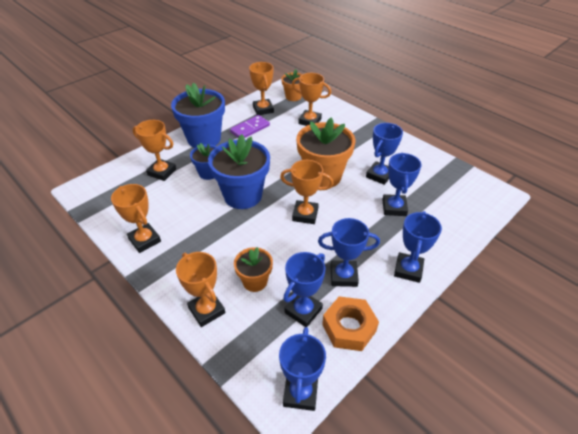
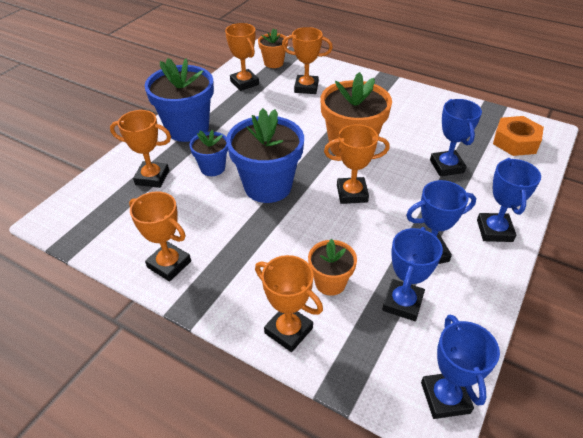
camera: 15 degrees left, 0 degrees up
(250, 129) = (239, 107): purple domino -> none
(349, 327) = (462, 309): orange nut -> orange nut (515, 142)
(379, 175) = (413, 134): blue trophy -> none

